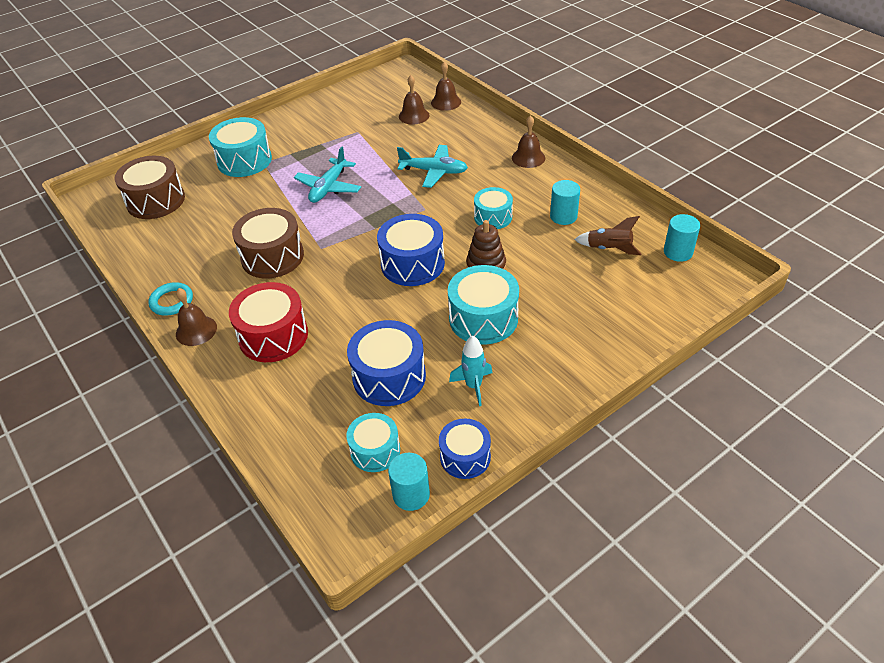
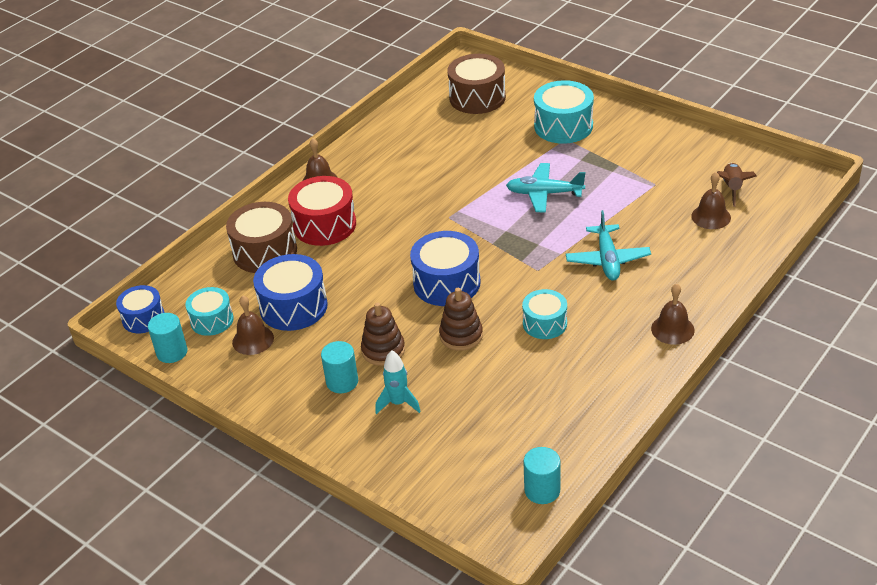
camera: 75 degrees right, 5 degrees down
(172, 301) = (349, 156): turquoise ring -> none
(272, 257) = (425, 191): brown drum -> brown drum (265, 252)
(446, 102) = (756, 234): brown bell -> brown bell (253, 340)
(465, 457) = (214, 375): blue drum -> blue drum (143, 318)
(473, 386) = (294, 363): turquoise rocket -> turquoise rocket (398, 403)
(483, 318) = (383, 350): turquoise drum -> brown stacking toy
(563, 216) = (569, 380): turquoise cylinder -> turquoise cylinder (342, 382)
(609, 249) = (525, 428): brown rocket -> brown rocket (732, 188)

